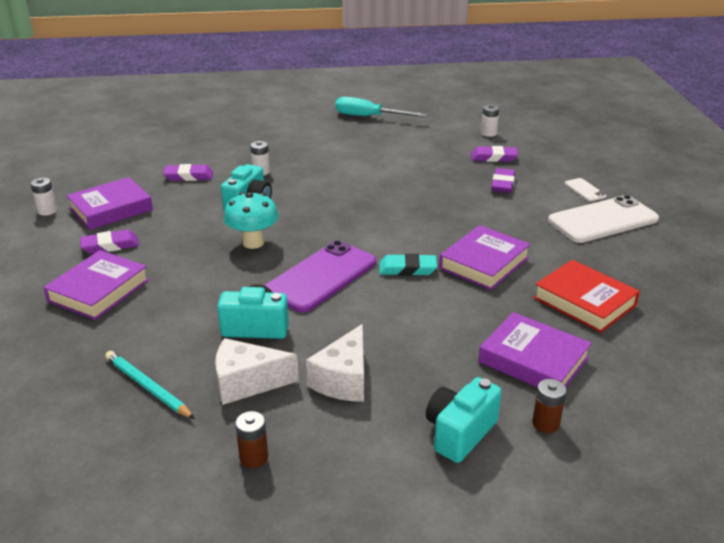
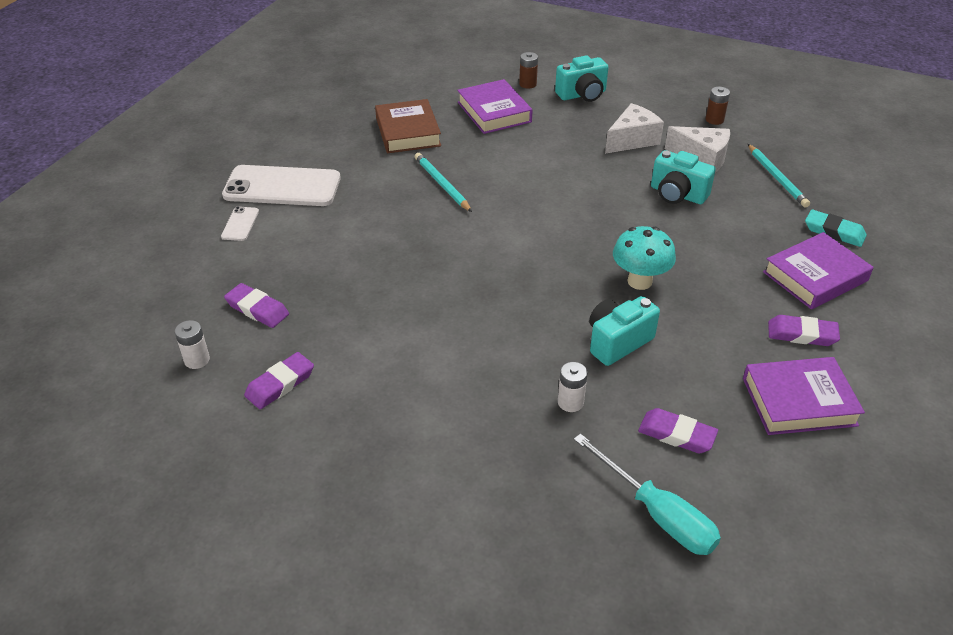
camera: 150 degrees left, 10 degrees up
(47, 211) = (889, 432): white battery -> none
(321, 277) = (595, 220): purple phone -> none
(369, 117) = (308, 485): turquoise screwdriver -> turquoise screwdriver (657, 513)
(407, 269) = (513, 201): turquoise eraser -> turquoise eraser (834, 232)
(484, 263) = (442, 184): purple book -> turquoise pencil
(503, 184) = (306, 263): purple eraser -> purple eraser (280, 384)
(584, 301) = (408, 132): red book -> brown book

